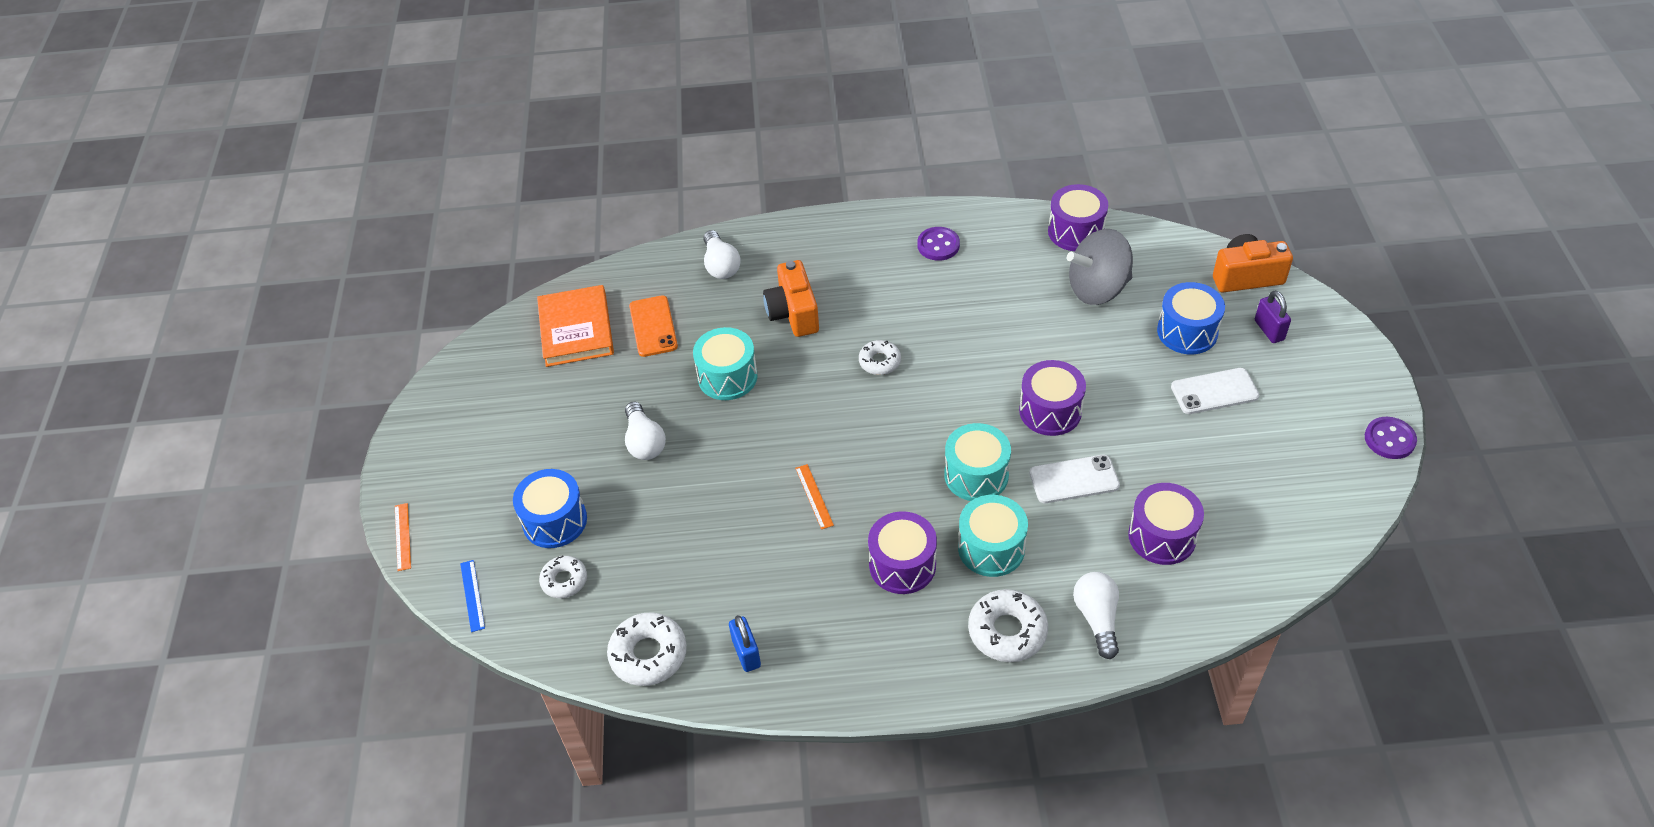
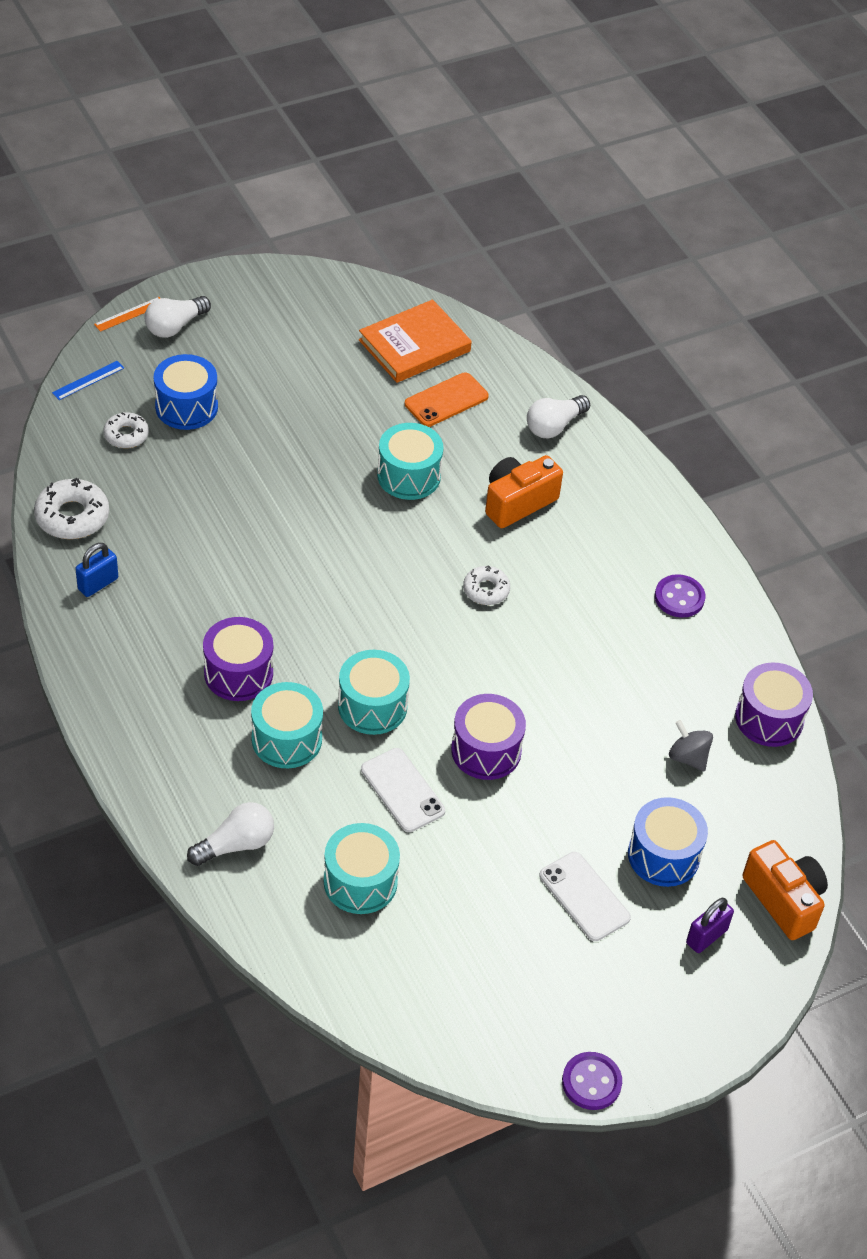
camera: 60 degrees right, 0 degrees up
(644, 442) = (301, 439): white light bulb -> white light bulb (175, 326)
(814, 496) = (291, 584): orange ruler -> none
(1007, 631) = (194, 774): white donut -> none
(1097, 289) = (688, 757): grey spinning top -> grey spinning top, size x0.52
(1162, 536) = (360, 882): purple drum -> turquoise drum

